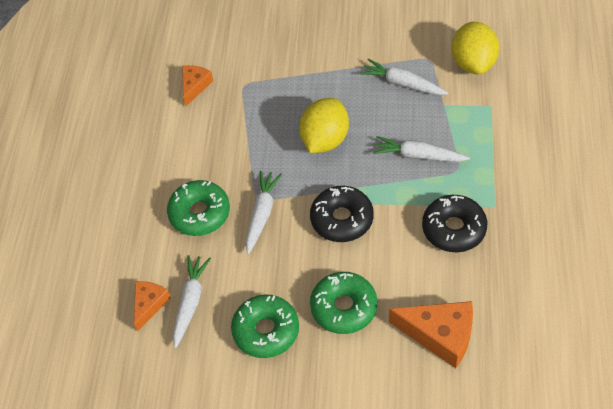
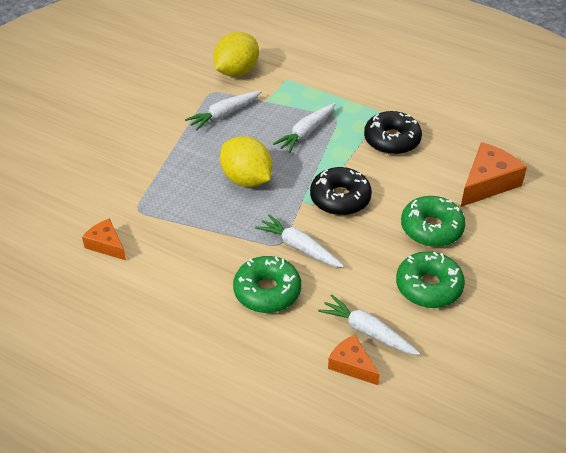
camera: 70 degrees left, 10 degrees down
(473, 63) = (236, 71): yellow lemon -> yellow lemon turned 75 degrees counterclockwise

